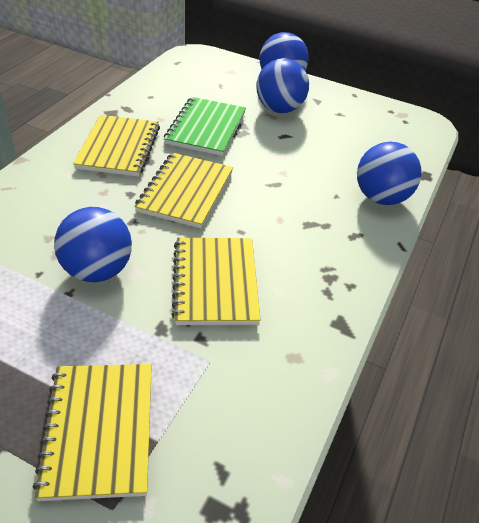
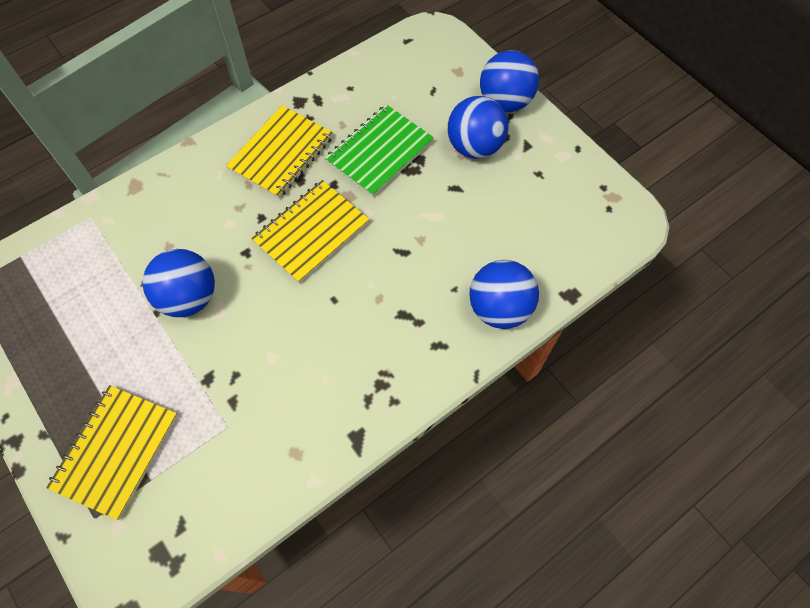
camera: 30 degrees right, 20 degrees up
(215, 282) = (277, 349): yellow notebook -> none

